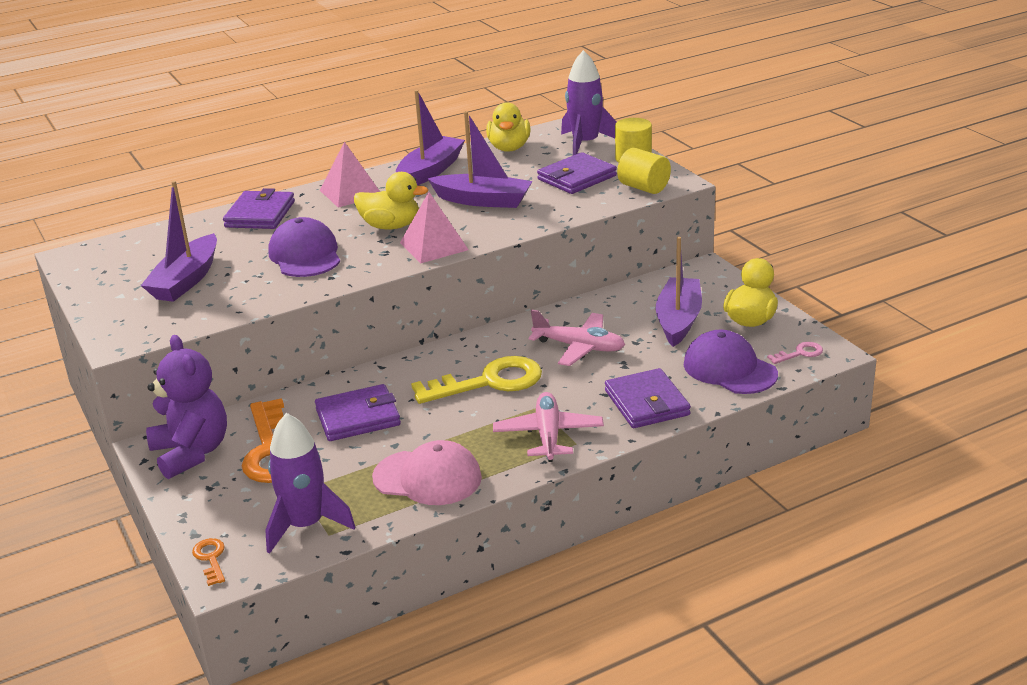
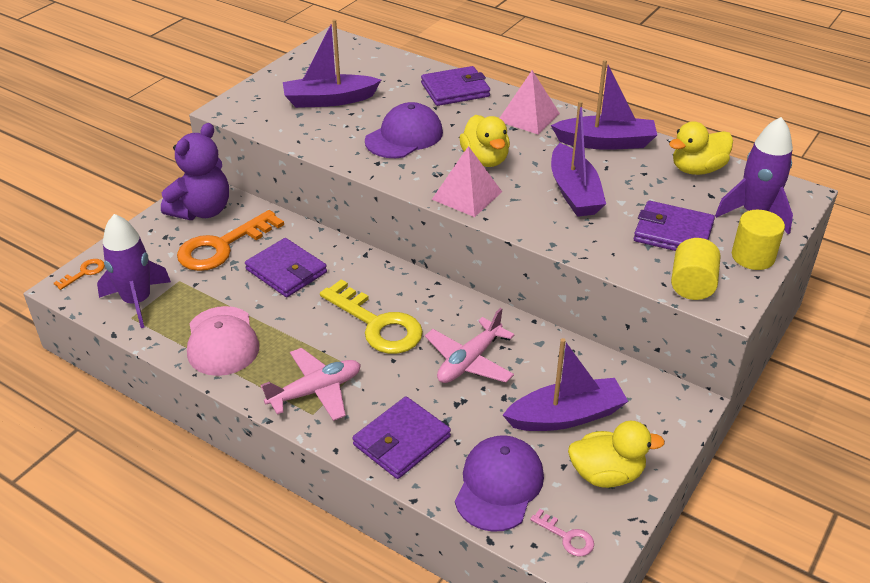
camera: 60 degrees right, 10 degrees up
(579, 347) = (469, 361): pink plane -> pink plane turned 45 degrees clockwise

